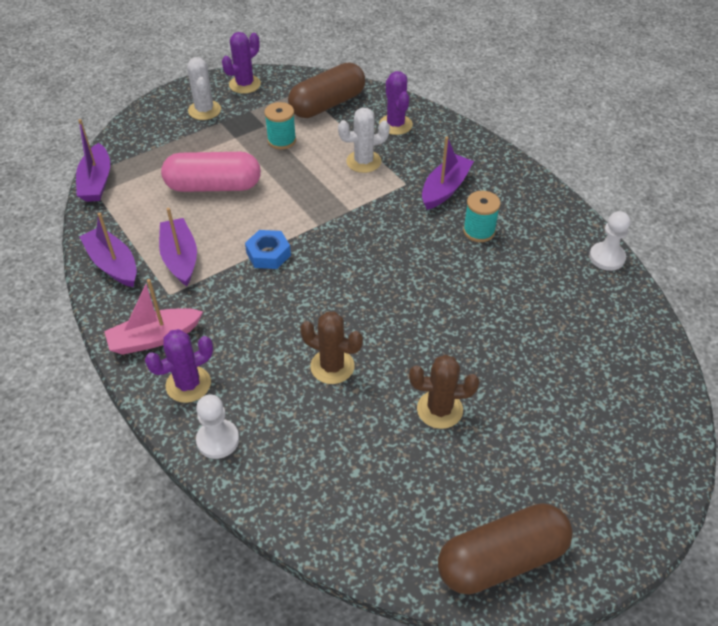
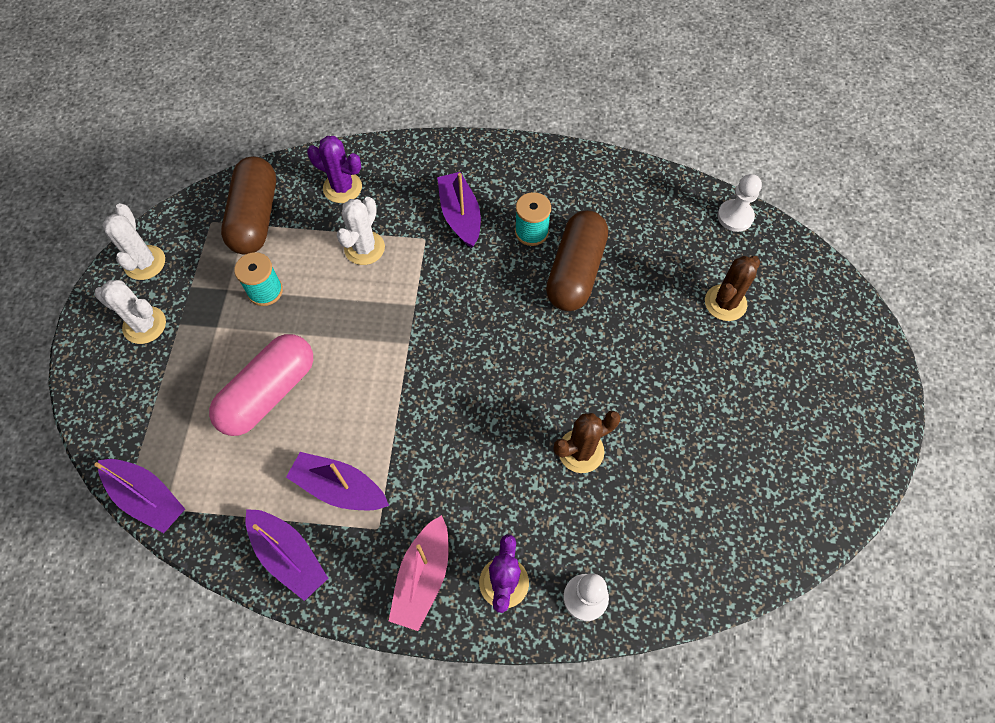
camera: 50 degrees left, 15 degrees up
(113, 264) = (289, 556): purple boat -> purple boat turned 135 degrees counterclockwise
(244, 84) = (145, 263): purple cactus -> white cactus
(268, 254) = (406, 409): blue nut -> none
(439, 409) = (687, 405): brown cactus -> brown cactus (725, 303)
(501, 559) = (843, 468): brown capsule -> brown capsule (575, 271)
(606, 257) = (637, 174): white pawn -> white pawn (735, 216)

